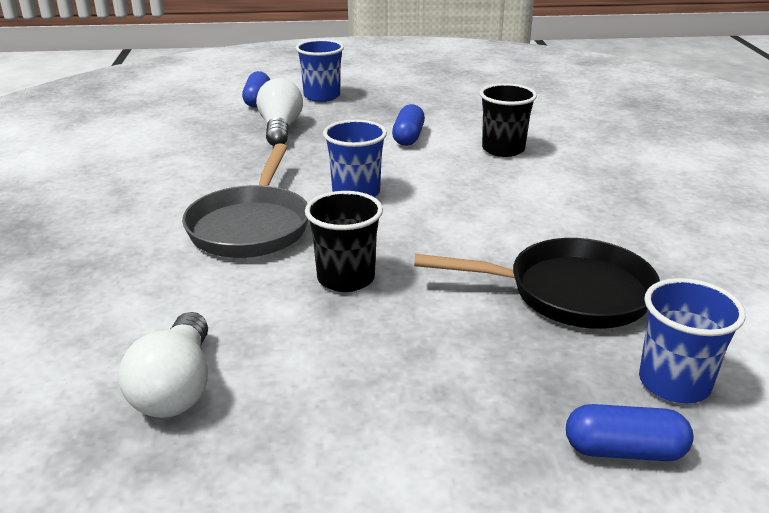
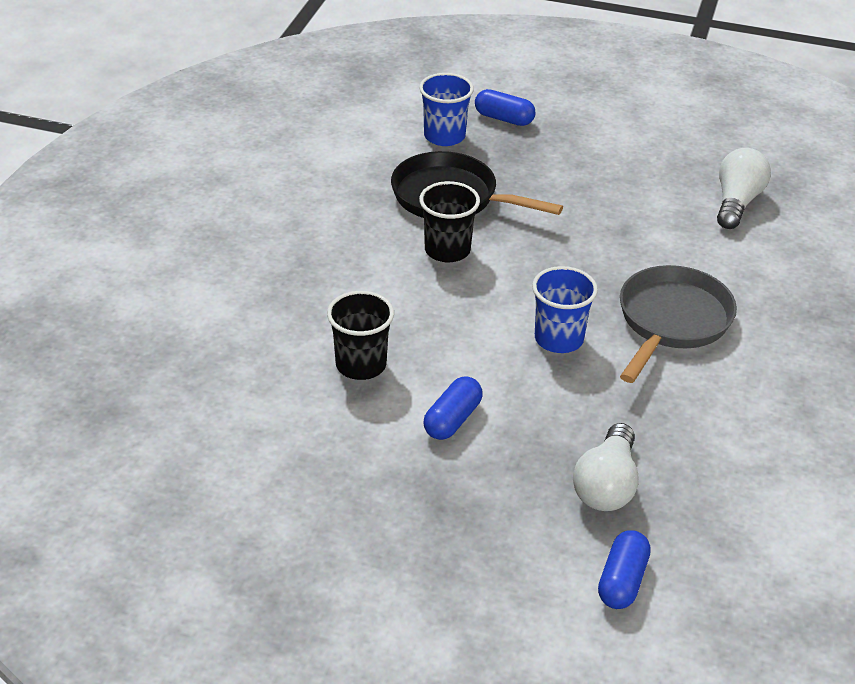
camera: 160 degrees left, 10 degrees up
(322, 96) = (520, 565): blue cup -> none
(346, 278) = (606, 248): black cup -> black cup (447, 250)

